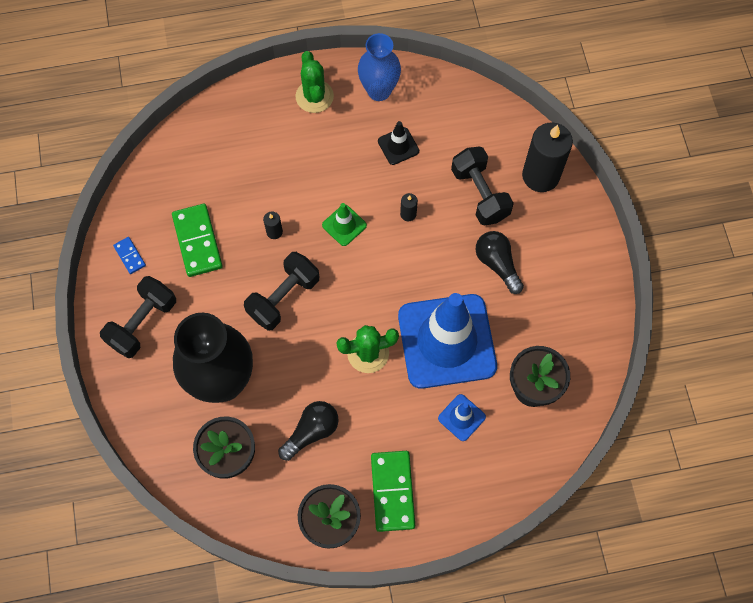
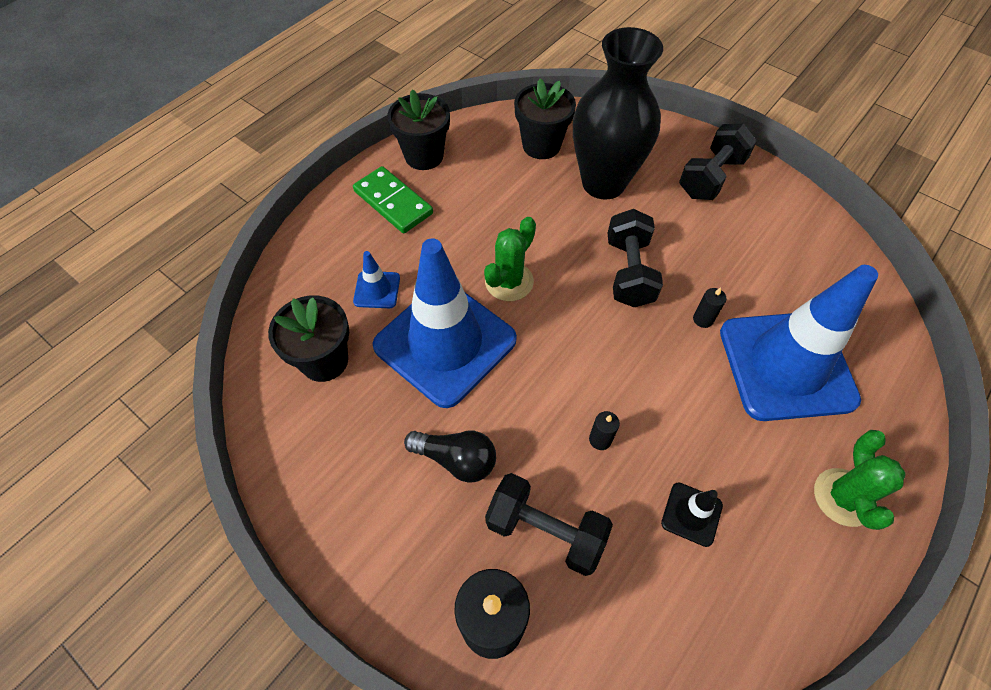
camera: 140 degrees right, 10 degrees down
(130, 256) = (786, 212): blue domino -> none
(142, 323) = (711, 177): black dumbbell -> black dumbbell turned 45 degrees clockwise
(197, 241) = (753, 262): green domino -> none
(260, 171) = (786, 365): none -> blue traffic cone
(311, 432) = (497, 197): black light bulb -> none
(314, 96) = (843, 497): green cactus -> green cactus turned 60 degrees clockwise
(344, 225) = (649, 376): green traffic cone -> none
(379, 91) = (790, 573): blue vase -> none

